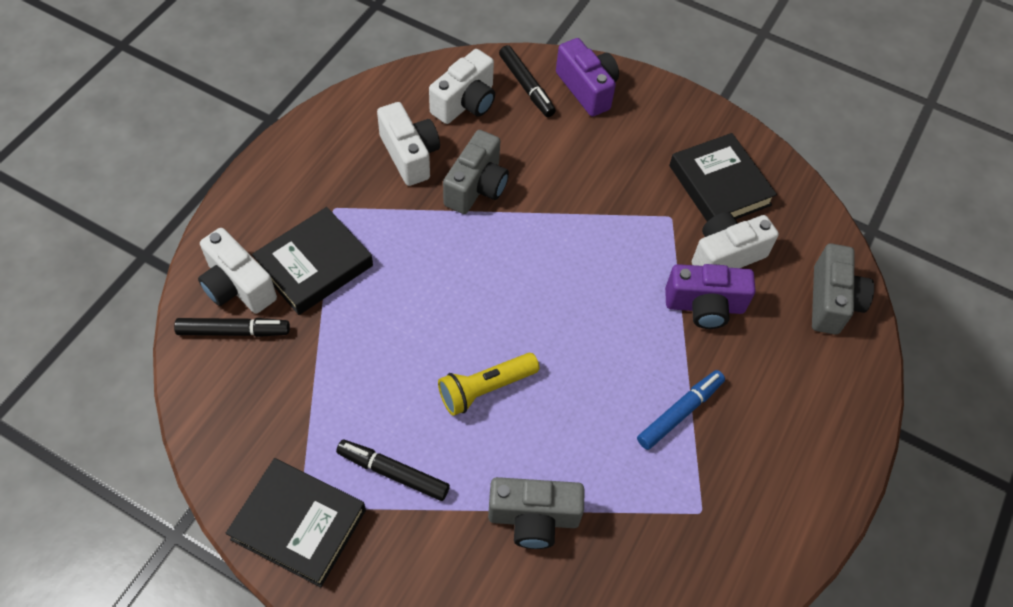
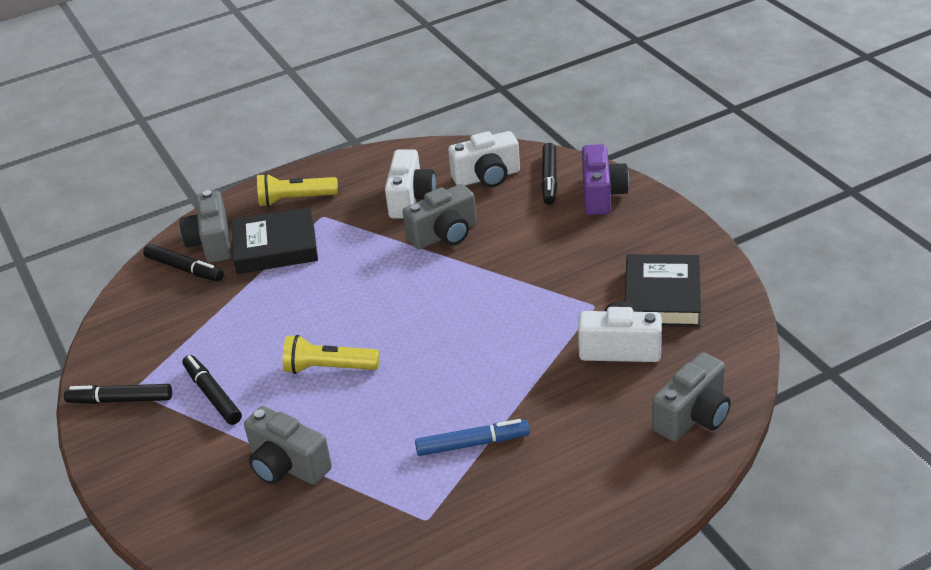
camera: 40 degrees right, 20 degrees down
(237, 286) = (212, 243): white camera -> grey camera
(287, 197) = (295, 199): none -> yellow flashlight
(298, 524) = (121, 400): black book -> black marker
(704, 306) = (565, 378): purple camera -> none

